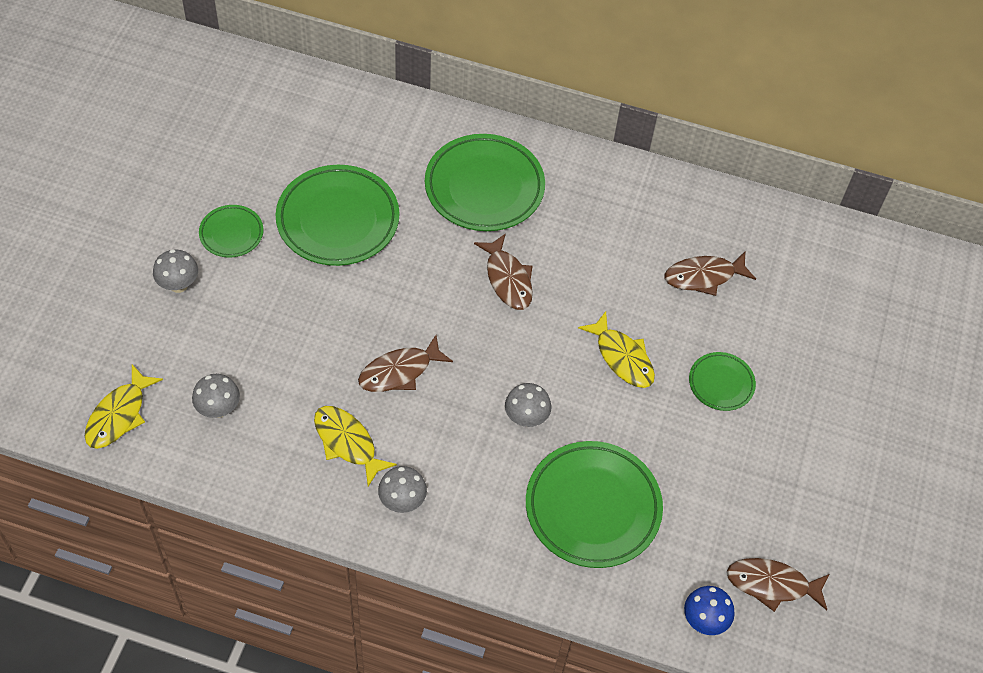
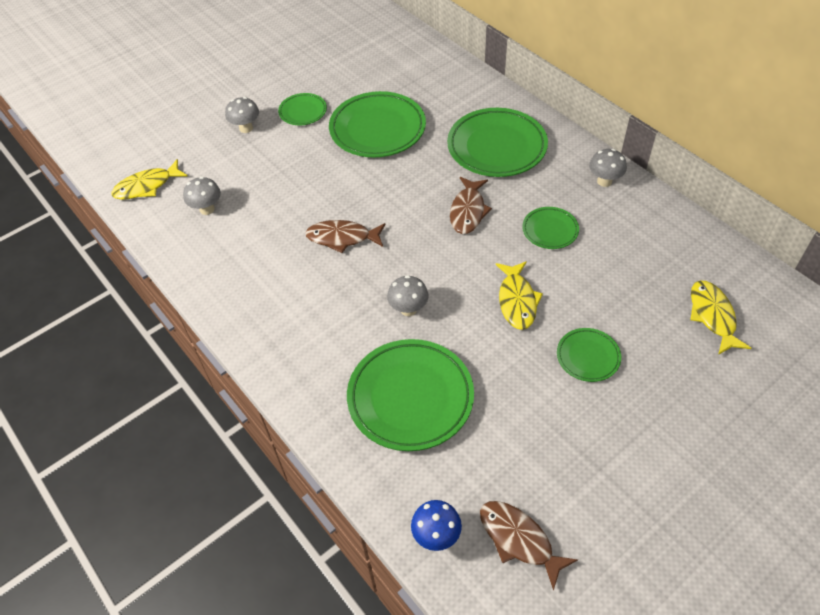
camera: 40 degrees right, 5 degrees down
(347, 442) = (270, 267): yellow fish -> yellow fish (712, 316)
(402, 501) = (274, 323): grey mushroom -> grey mushroom (604, 181)
(602, 264) = (550, 230): none -> green plate
(703, 276) = (629, 272): brown fish -> none

